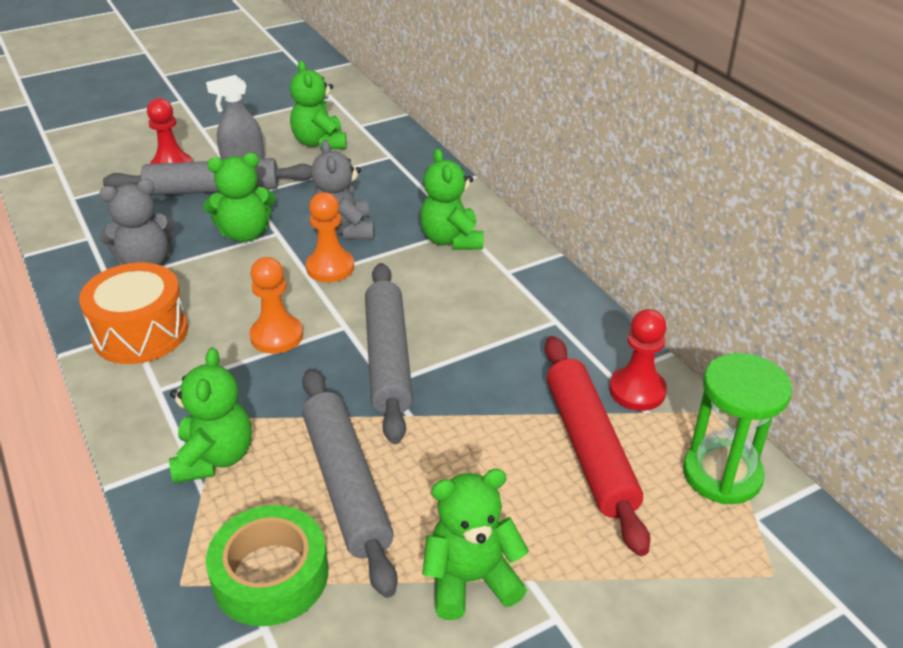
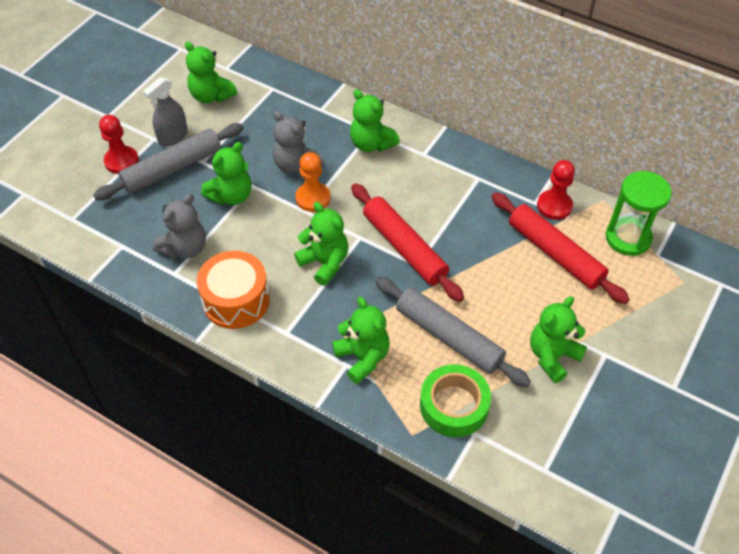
camera: 30 degrees left, 15 degrees up
(276, 336) = (324, 263): orange pawn -> green teddy bear
(388, 358) = (404, 247): grey rolling pin -> red rolling pin

